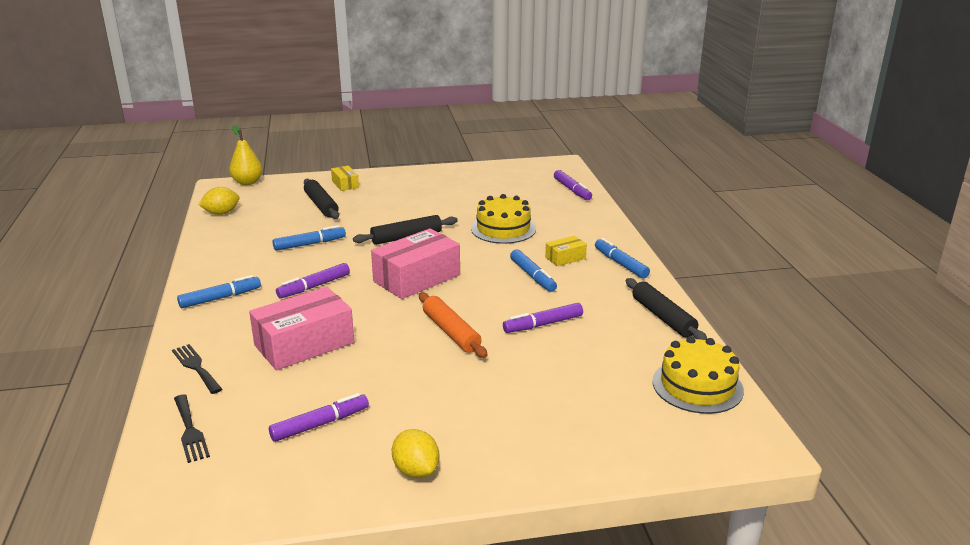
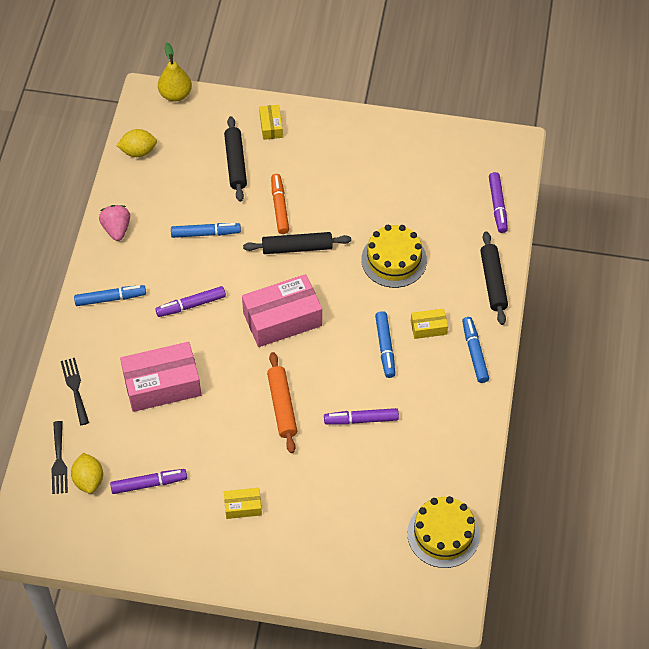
camera: 20 degrees right, 30 degrees up
(213, 256) = (116, 229): none -> pink strawberry
(376, 220) = (279, 207): none -> orange marker
(416, 471) = (199, 552): yellow lemon -> yellow lemon (89, 480)
(450, 417) = (243, 507): none -> yellow box
(663, 317) = (467, 442): black rolling pin -> black rolling pin (493, 282)

